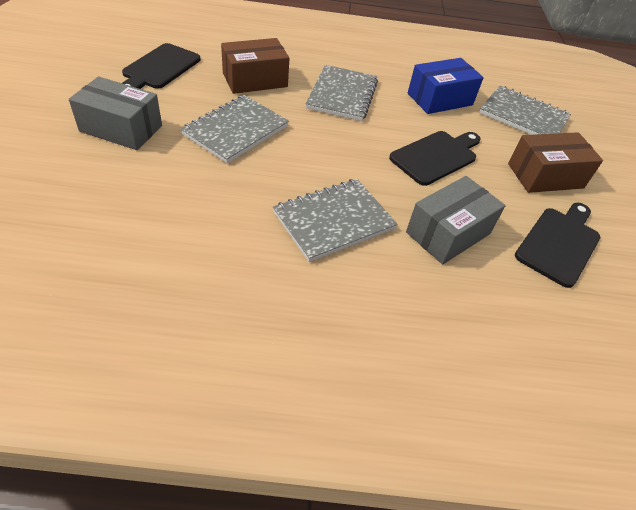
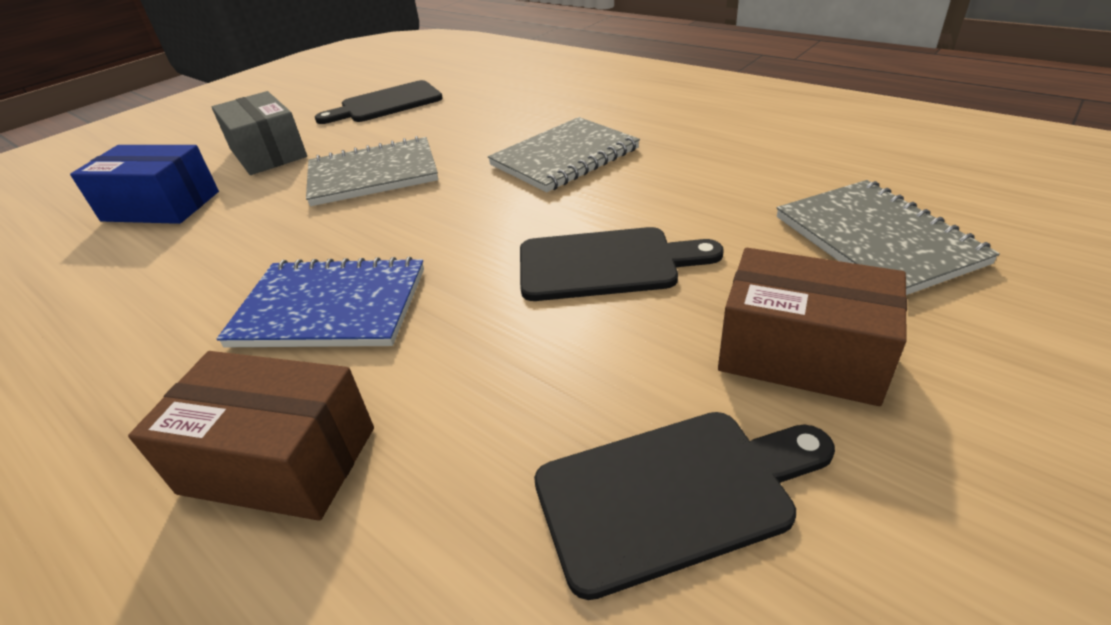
camera: 45 degrees right, 10 degrees down
(255, 80) = (472, 126): brown box -> brown box (279, 460)
(334, 221) = (330, 307): grey notebook -> blue notebook
(440, 99) = (723, 186): blue box -> blue box (161, 206)
(448, 233) = (468, 384): grey box -> none

